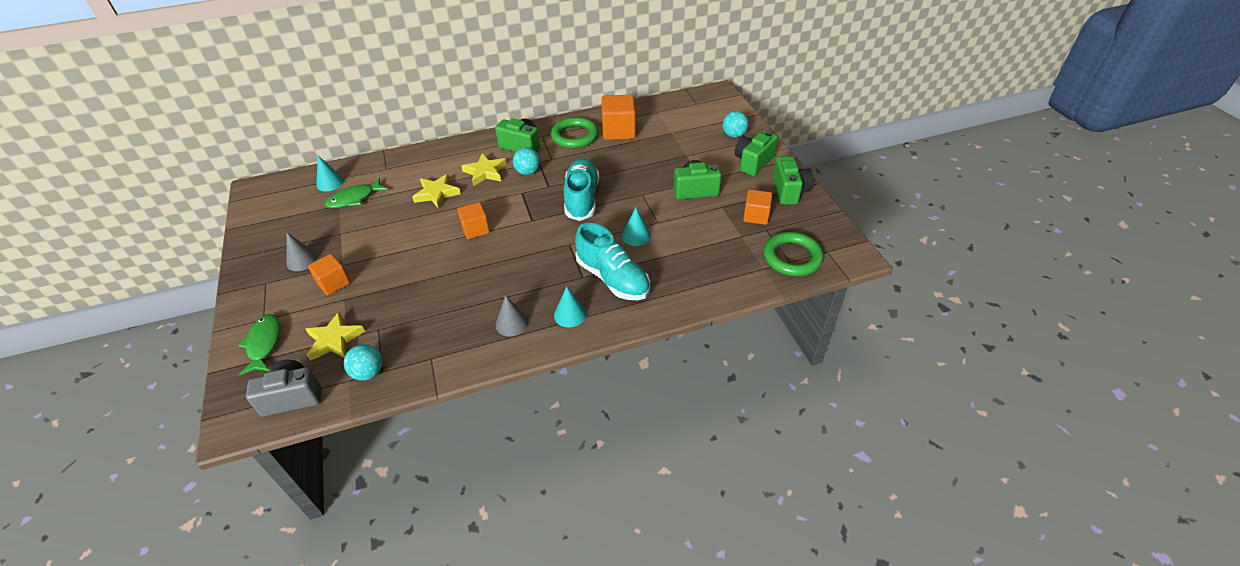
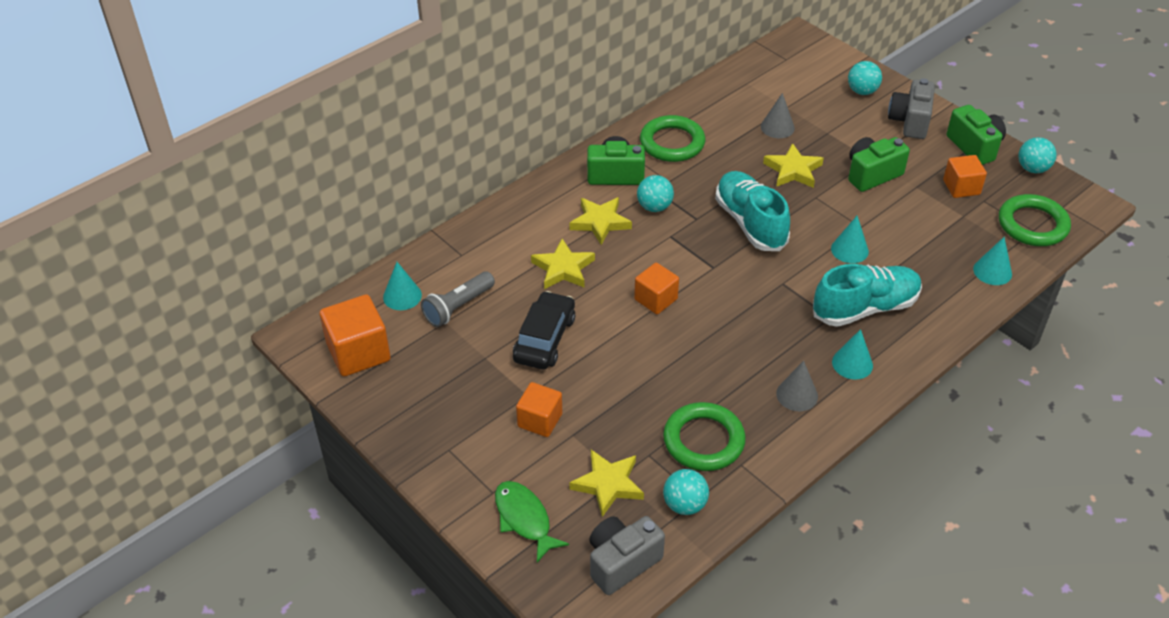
camera: 25 degrees left, 0 degrees up
(302, 260) = (468, 406): grey cone -> grey cone (777, 127)
(354, 198) = (458, 307): green fish -> grey flashlight
(385, 233) = (544, 339): none -> black car
(421, 333) = (703, 440): none -> green ring
(613, 278) = (865, 308): turquoise shoe -> turquoise shoe turned 45 degrees counterclockwise
(619, 131) = (721, 121): orange cube -> orange cube (358, 352)
(641, 173) = (793, 170): none -> yellow star
(732, 281) = (992, 271): none -> turquoise cone
(753, 162) = (910, 121): green camera -> grey camera
(824, 218) = (1032, 169): none -> turquoise ball

